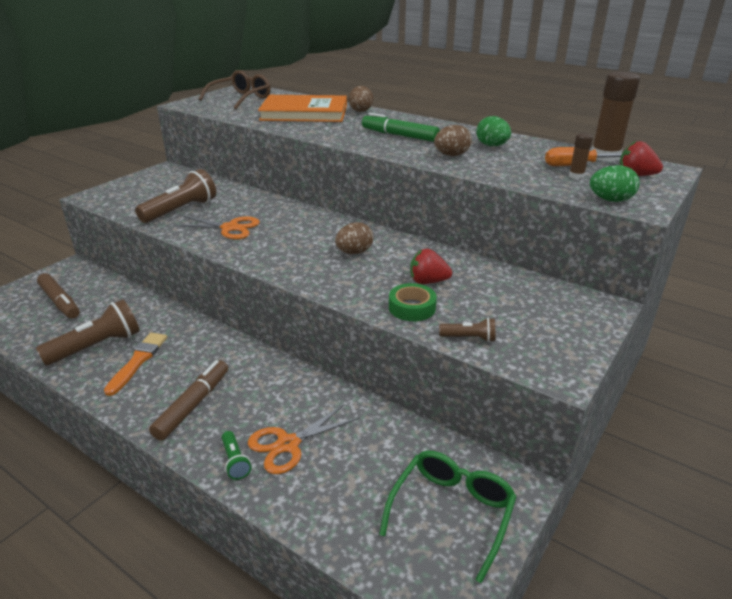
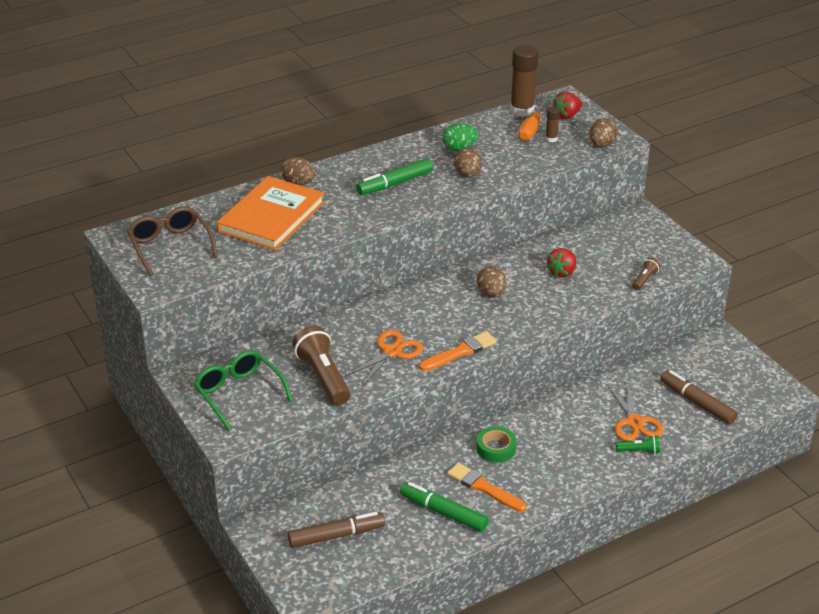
camera: 65 degrees left, 5 degrees up
(97, 346) = (443, 512): brown flashlight -> green marker
(193, 405) = (564, 462): brown marker -> brown marker (697, 402)
(247, 257) = (460, 352): none -> orange brush
(412, 307) = (594, 291): green tape -> green tape (496, 448)
(452, 512) = (726, 369): green glasses -> green glasses (238, 393)
(610, 200) = (601, 144): green egg -> brown egg

